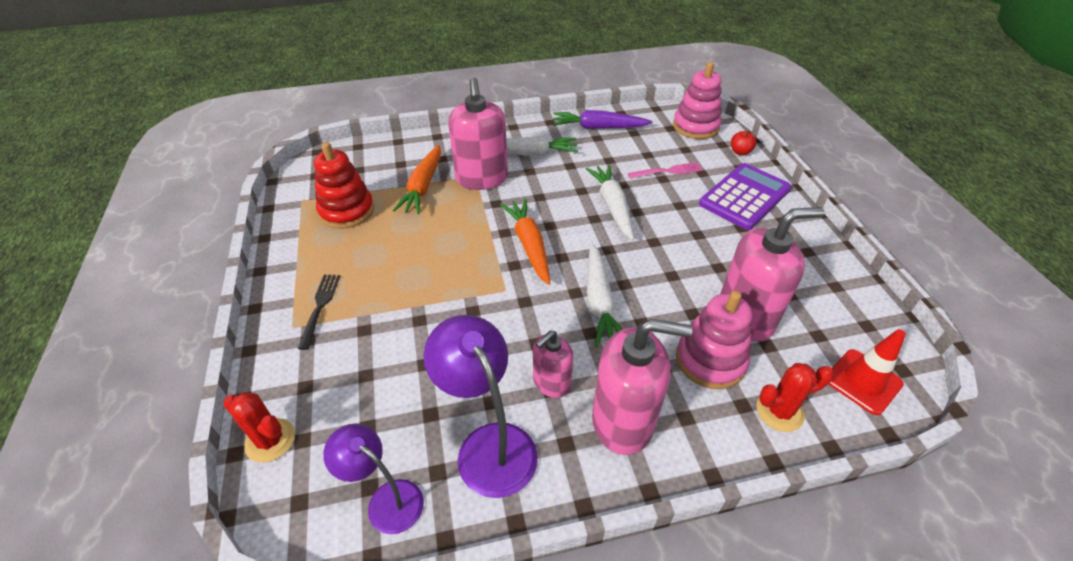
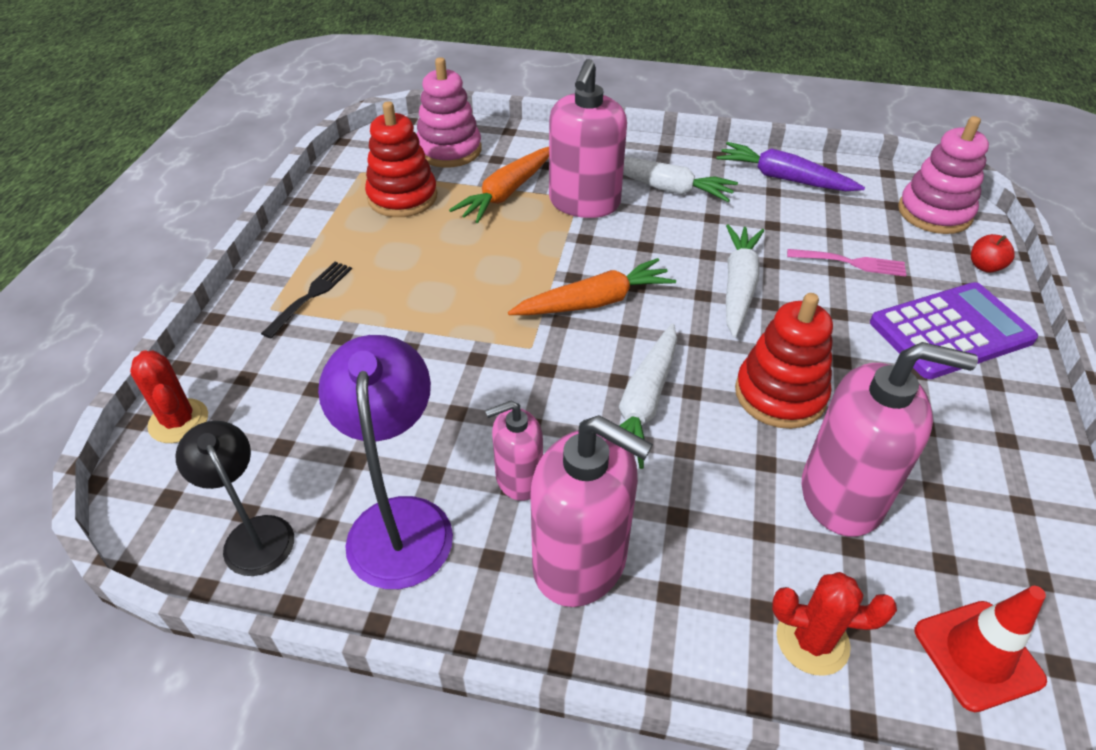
camera: 25 degrees right, 0 degrees up
(386, 499) = (254, 534): purple lamp -> black lamp
(529, 245) = (595, 302): orange carrot -> orange carrot turned 60 degrees clockwise
(676, 267) = (780, 394): none -> red stacking toy
(710, 360) = (752, 533): pink stacking toy -> pink stacking toy (449, 150)

